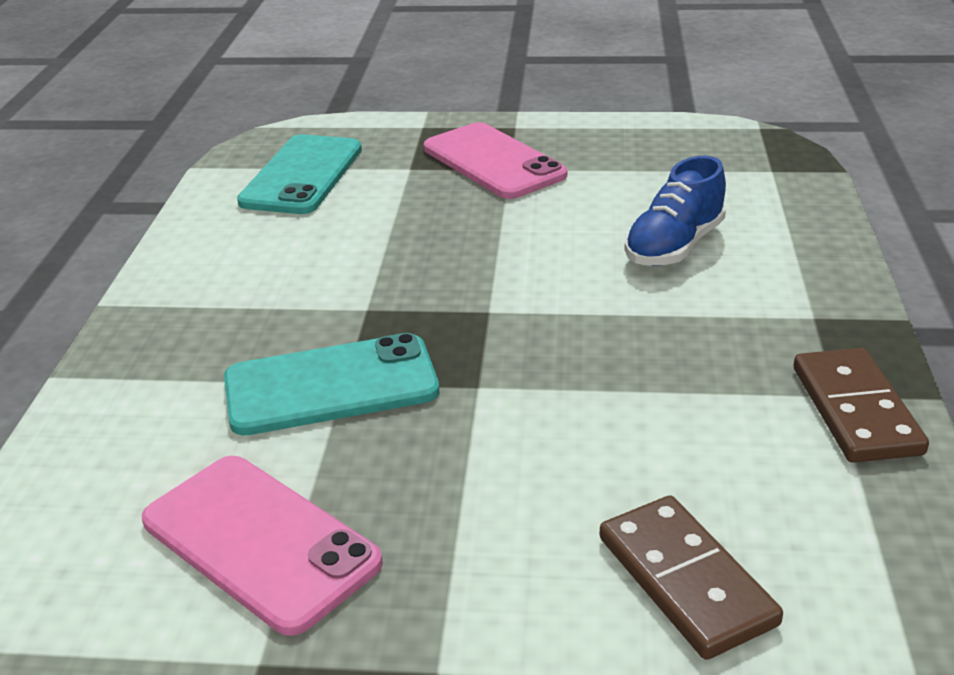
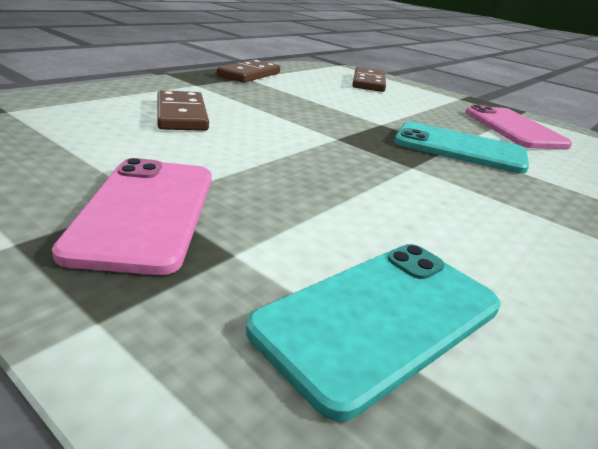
camera: 150 degrees left, 5 degrees down
(674, 246) = (181, 115): blue shoe -> brown domino

